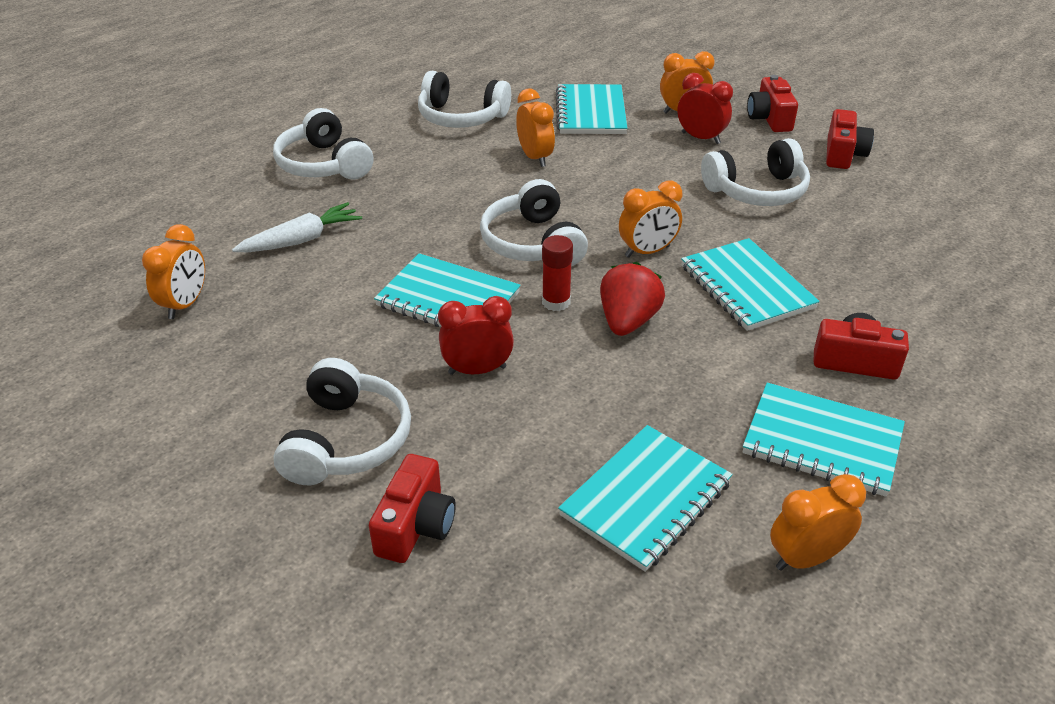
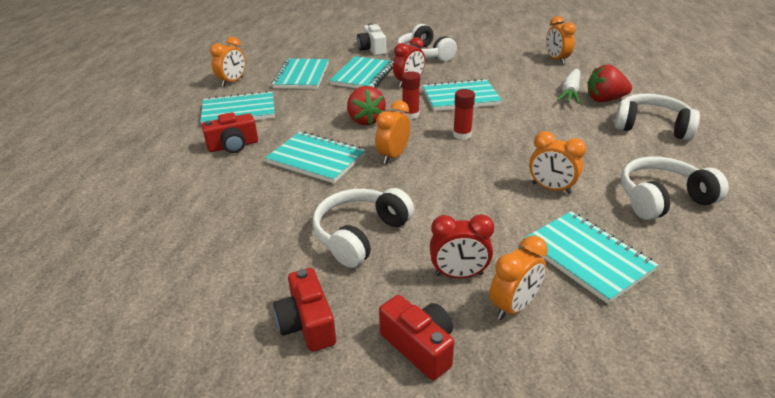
camera: 145 degrees right, 5 degrees down
(289, 212) = (604, 100): none -> red strawberry
(416, 526) = (372, 49): red camera -> white camera
(529, 434) = (363, 75): none -> turquoise notebook
(533, 243) = (462, 135): white headphones -> red glue stick

